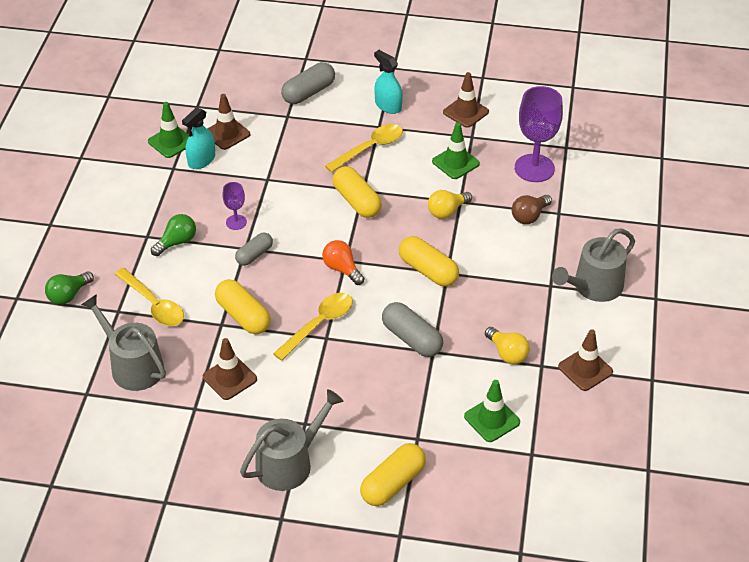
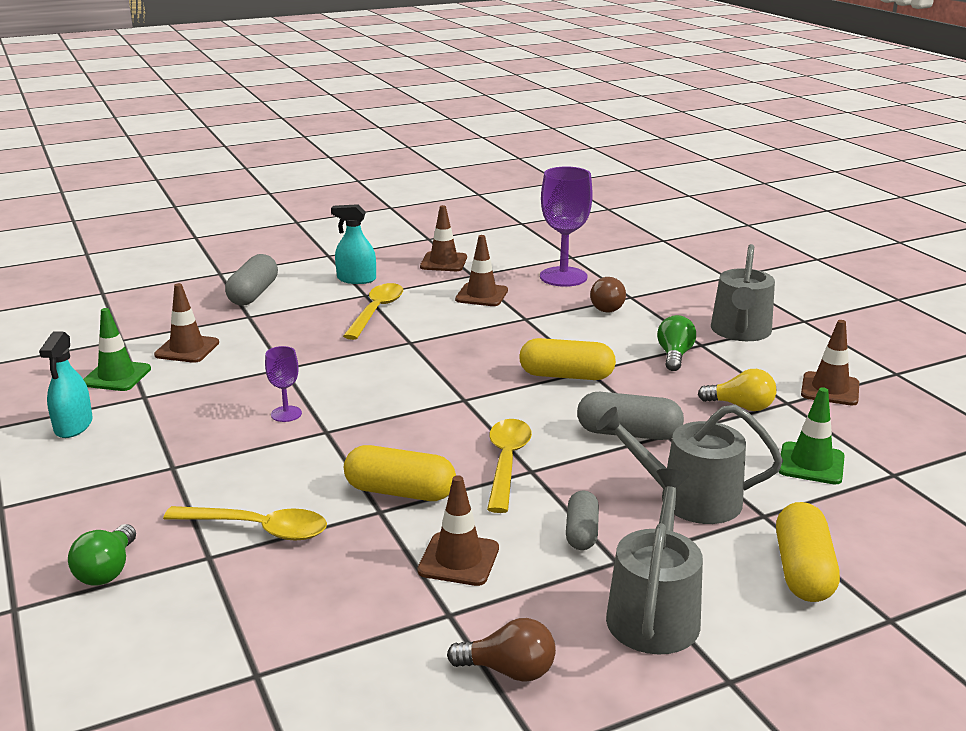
camera: 35 degrees left, 20 degrees down
(132, 366) = (298, 607): grey watering can -> grey watering can (689, 499)
(177, 242) = (224, 458): green light bulb -> green light bulb (674, 355)
(191, 454) = (509, 670): none -> brown light bulb
(201, 160) = (177, 378): turquoise spray bottle -> turquoise spray bottle (73, 426)
(254, 255) = (345, 433): grey capsule -> grey capsule (581, 532)
(342, 269) = (470, 407): orange light bulb -> none
(357, 201) = (414, 352): yellow capsule -> none
(447, 211) = (522, 329): yellow light bulb -> none
(455, 162) = (481, 295): green traffic cone -> brown traffic cone

